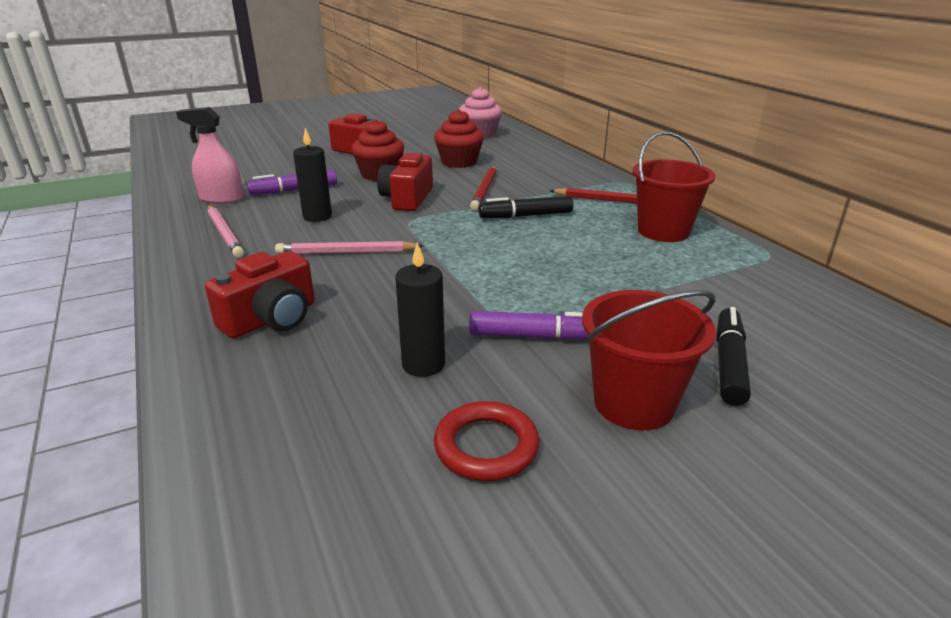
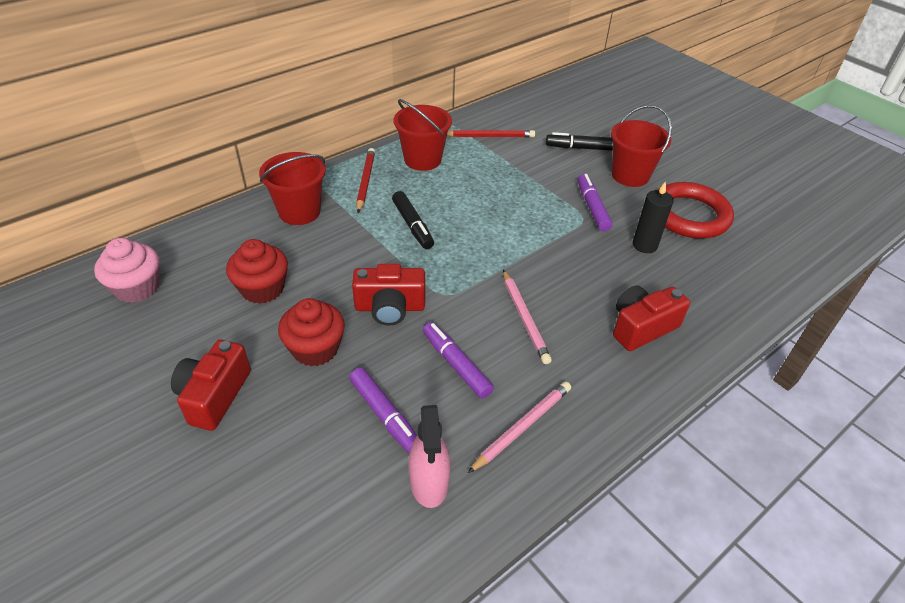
camera: 105 degrees left, 15 degrees up
(271, 319) = (641, 327): red camera -> red camera turned 60 degrees counterclockwise
(317, 216) = (456, 364): black candle -> purple marker
(484, 190) = (353, 257): red pencil -> red pencil (489, 136)
(486, 446) = (689, 215): red ring -> red ring, size x1.66
(561, 174) = (299, 212): none -> red bucket

